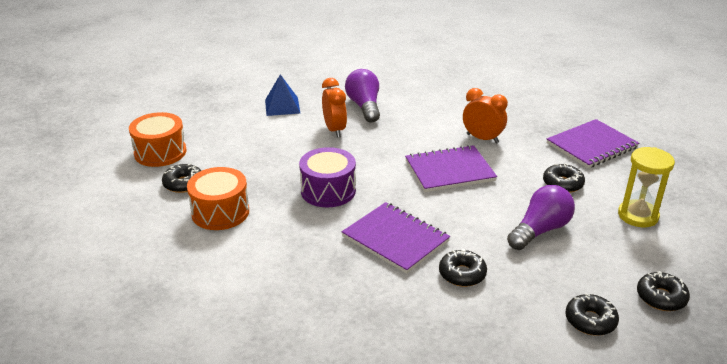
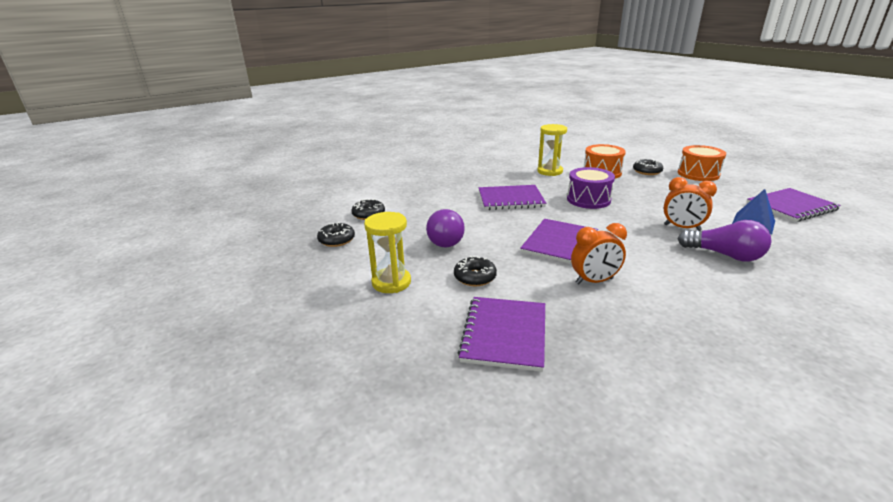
camera: 135 degrees right, 5 degrees down
(219, 98) = (791, 206): none -> purple notebook
(261, 252) = (550, 171): none -> yellow hourglass
(462, 274) = (454, 202): black donut -> none

